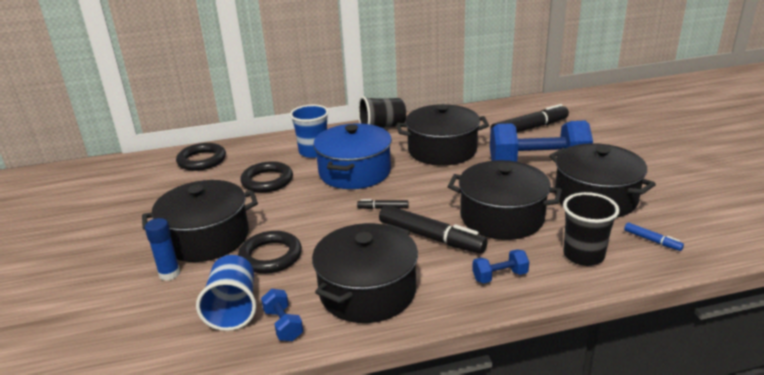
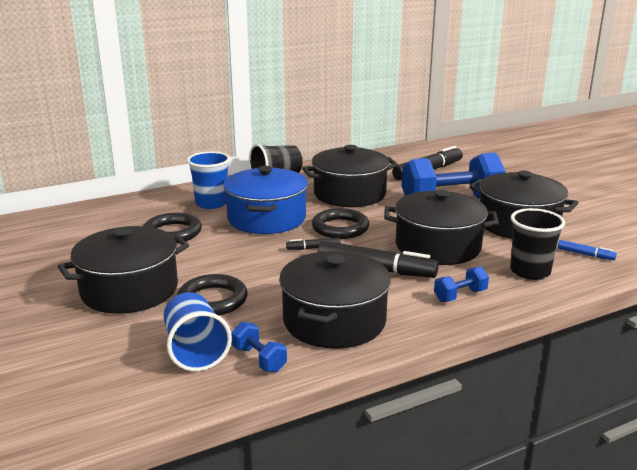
camera: 15 degrees left, 5 degrees down
(169, 274) = (103, 327): blue glue stick -> none
(202, 160) = (84, 219): black ring -> black ring (340, 228)

